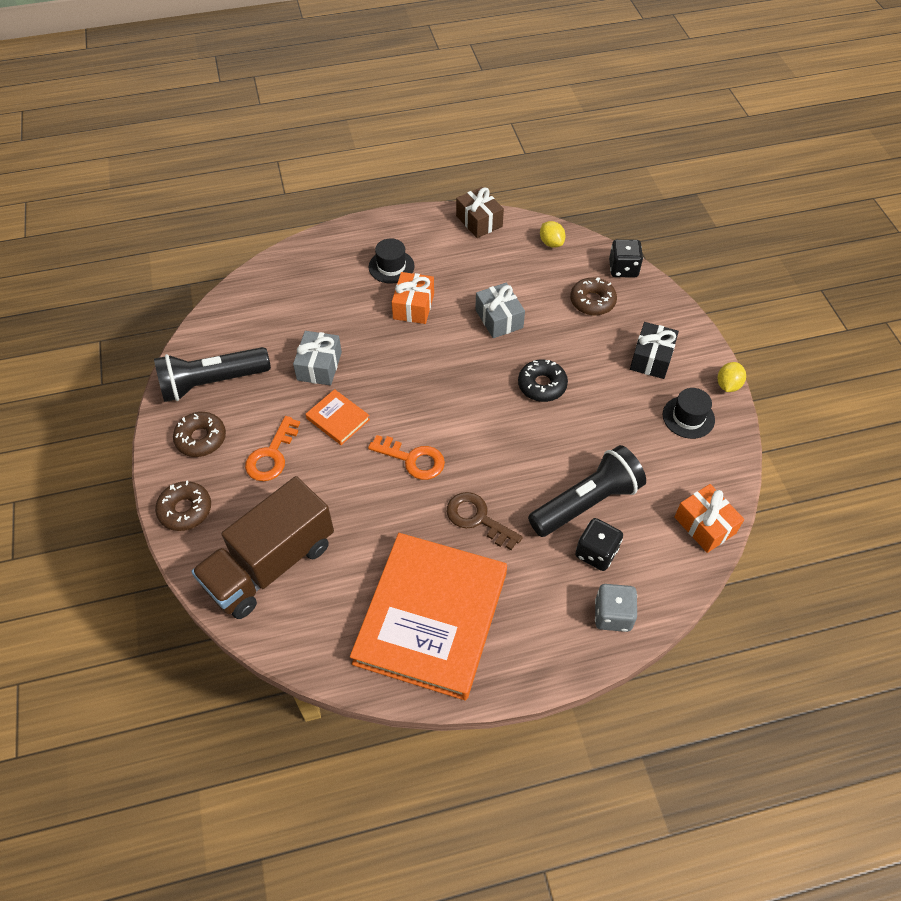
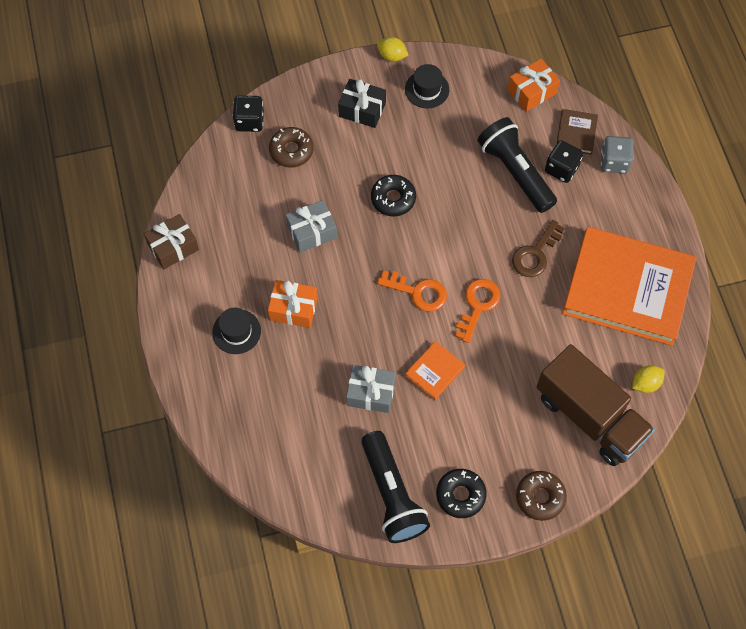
camera: 90 degrees left, 10 degrees up
(201, 438) = (460, 495): brown donut -> black donut
(271, 455) = (477, 427): orange key -> orange key (418, 292)
(551, 243) = (210, 181): yellow lemon -> yellow lemon (645, 383)
(650, 572) = (576, 133): none -> brown book

